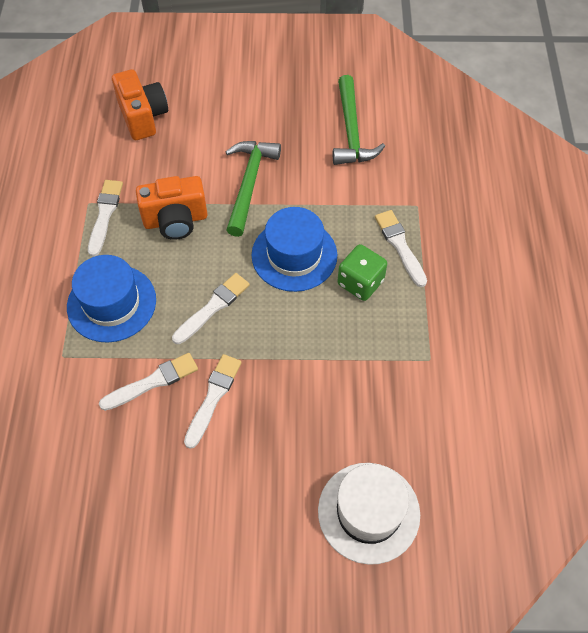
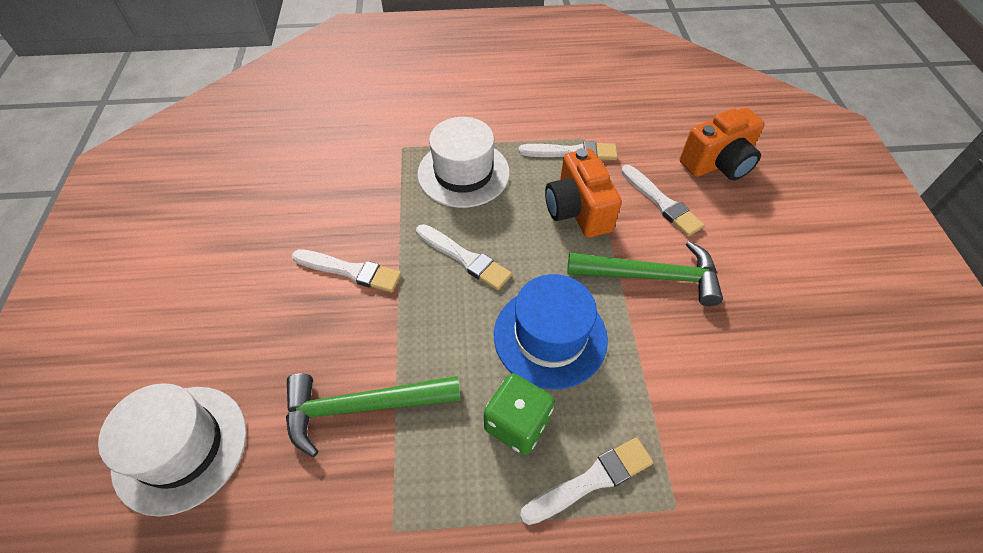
camera: 85 degrees right, 5 degrees down
(111, 303) = (463, 173): blue hat -> white hat
(152, 382) = (371, 217): white brush -> white brush (661, 202)
(351, 131) = (792, 398): green hammer -> green hammer (362, 407)

